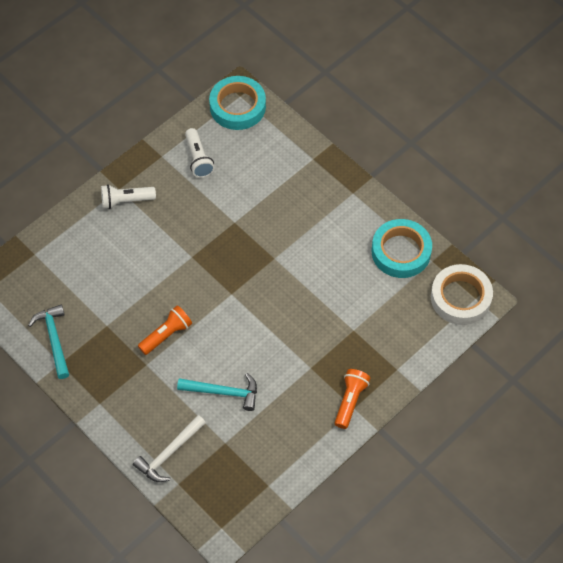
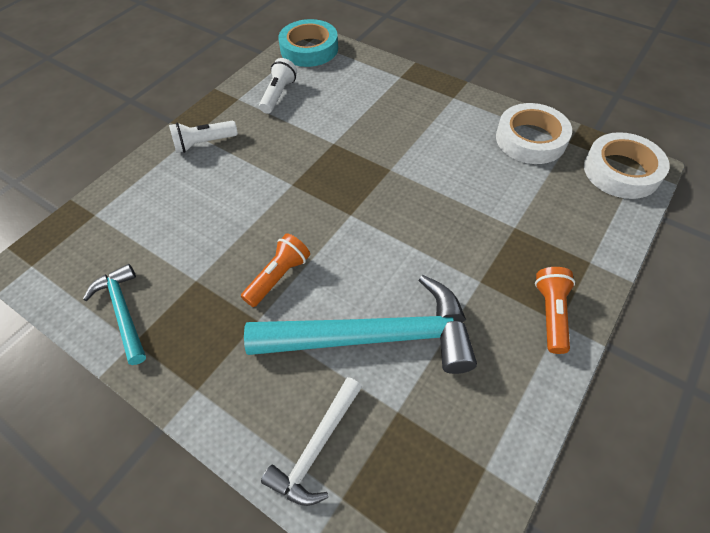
camera: 10 degrees left, 5 degrees down
(198, 159) = (278, 95): white flashlight -> white flashlight turned 135 degrees counterclockwise
(223, 392) = (374, 336): turquoise hammer -> turquoise hammer, size x1.89
(401, 252) = (530, 139): turquoise tape -> white tape

